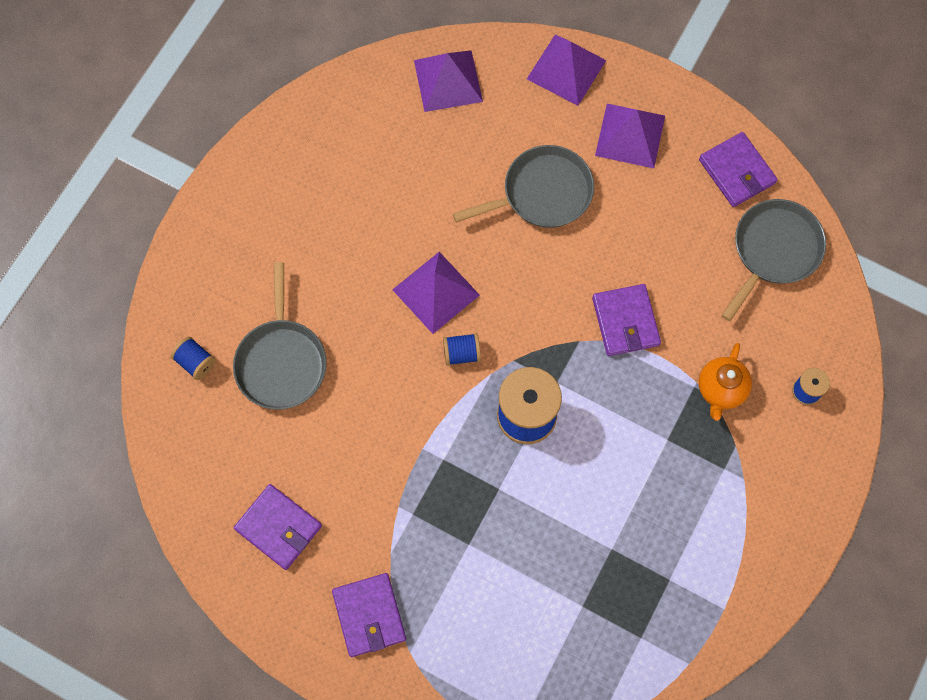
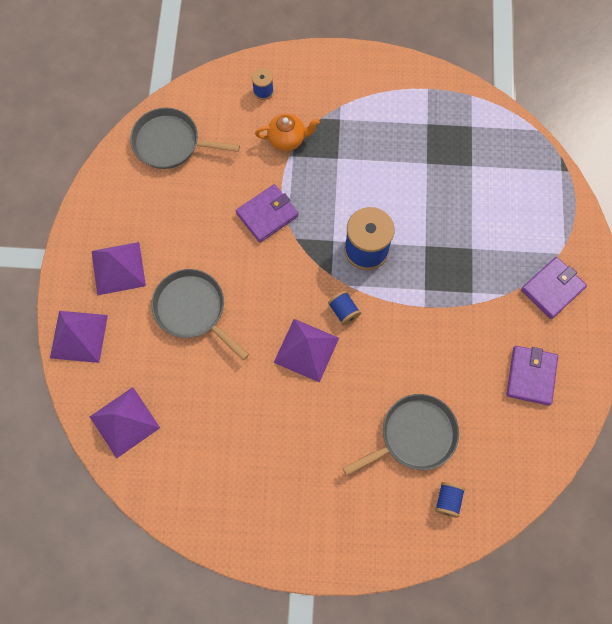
camera: 115 degrees left, 0 degrees up
(737, 171) = (118, 187): purple wallet -> none

